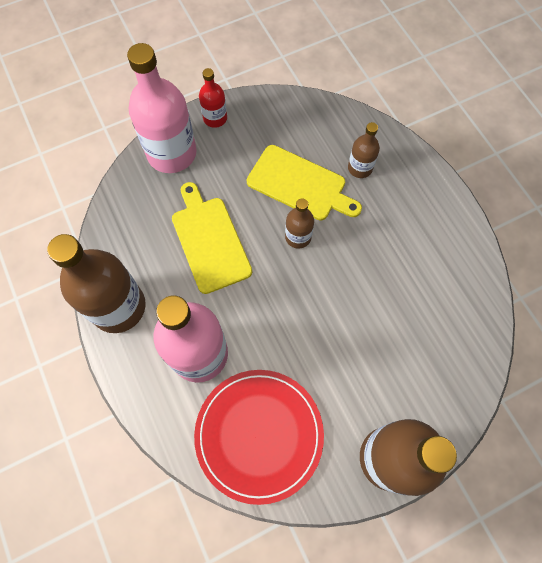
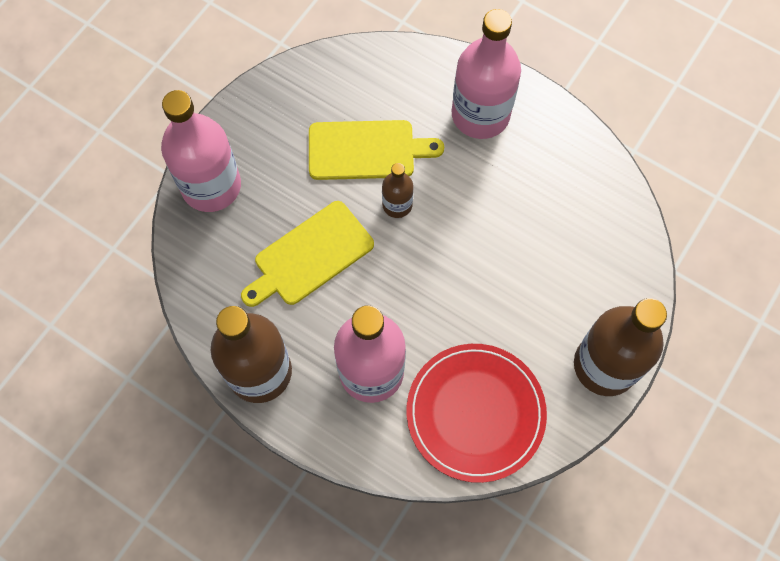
camera: 30 degrees left, 0 degrees up
(209, 241) = (310, 256): yellow cutting board -> yellow cutting board turned 75 degrees counterclockwise
(215, 118) = (234, 125): red bottle -> none
(360, 168) = (416, 102): brown bottle -> none
(404, 202) = (480, 115): none -> pink bottle

